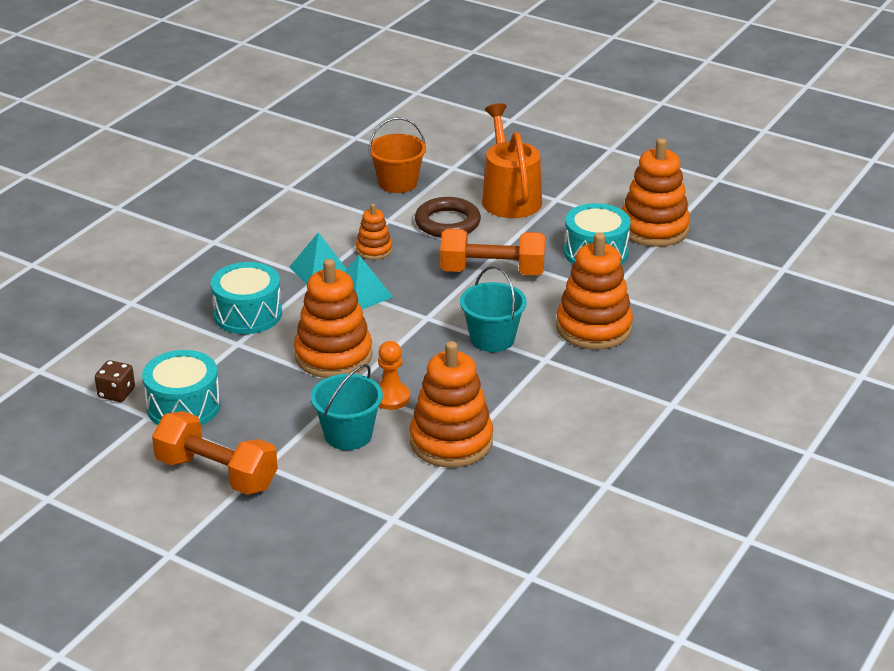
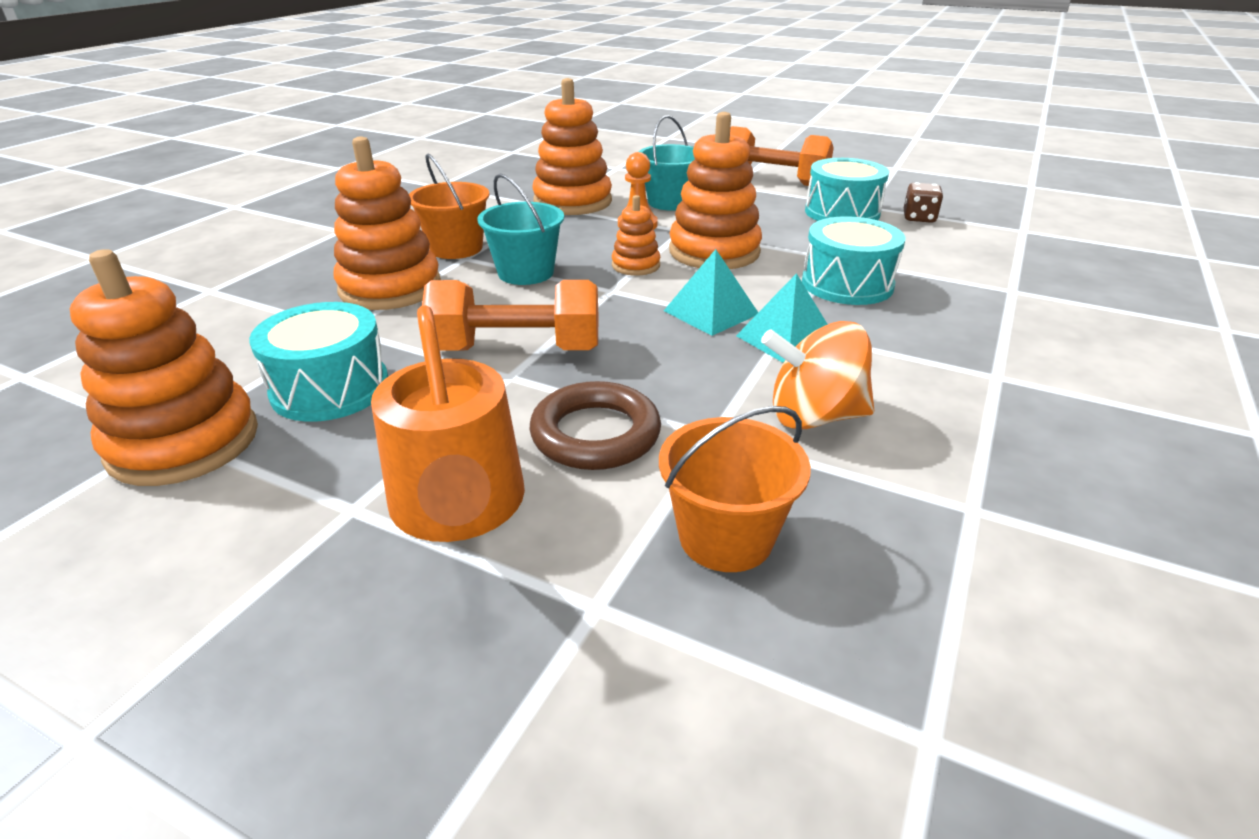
camera: 175 degrees right, 0 degrees up
(332, 226) = (813, 416): none -> orange spinning top
(374, 250) = (717, 375): orange stacking toy -> orange stacking toy (635, 265)
(555, 372) = (456, 248): none -> orange bucket

